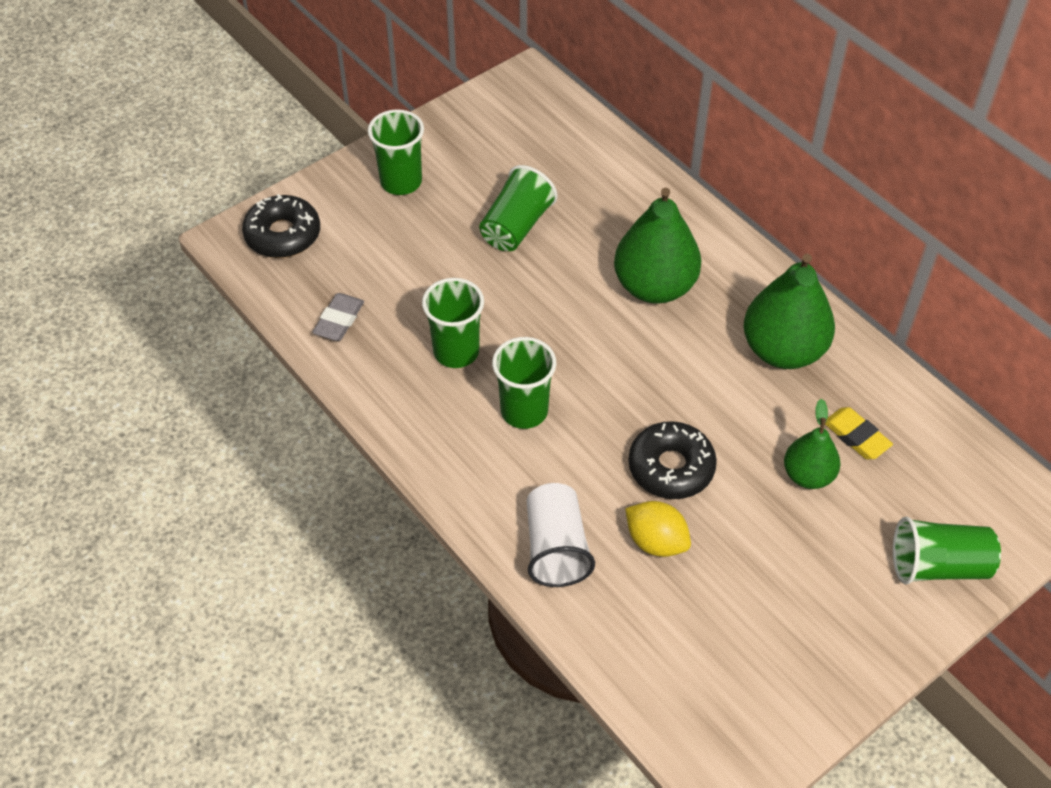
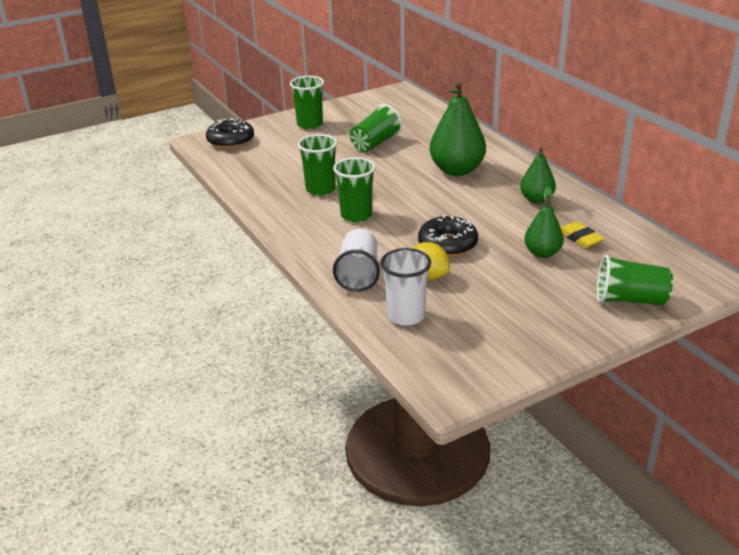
camera: 10 degrees right, 20 degrees down
(339, 320) = (251, 174): grey eraser -> none
(640, 632) = (406, 316): none -> white cup
(783, 350) = (536, 199): green pear -> green pear, size x0.58

